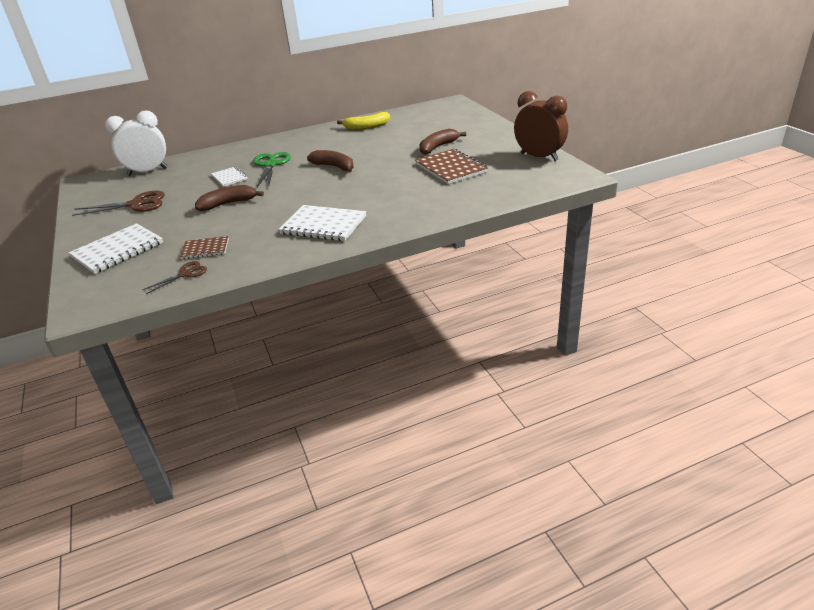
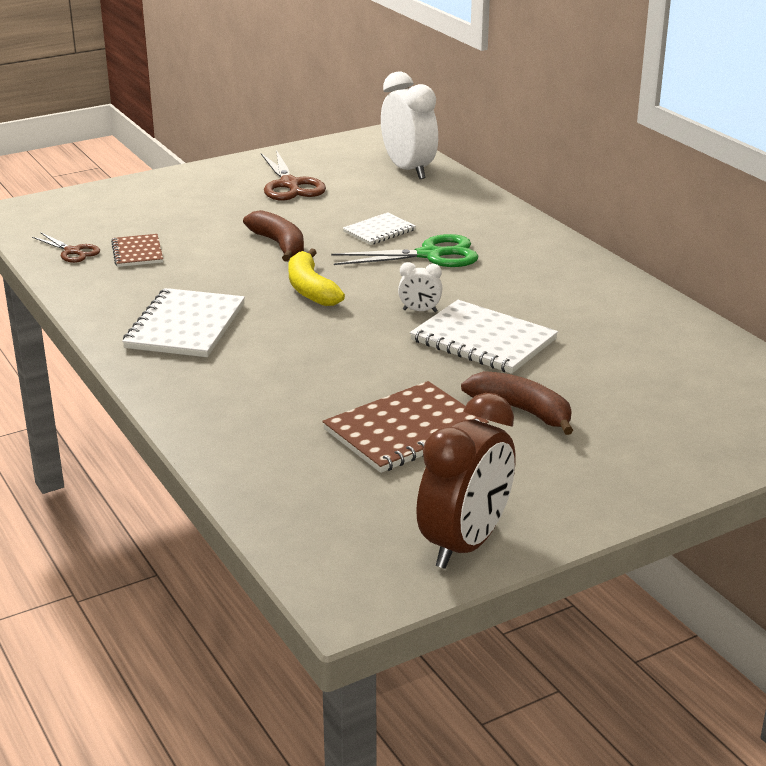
camera: 80 degrees right, 5 degrees down
(118, 250) = (153, 200): white notebook -> white notebook (483, 340)
(334, 167) = (420, 311): brown banana -> white clock
(367, 127) = (634, 323): yellow banana -> yellow banana (310, 289)

